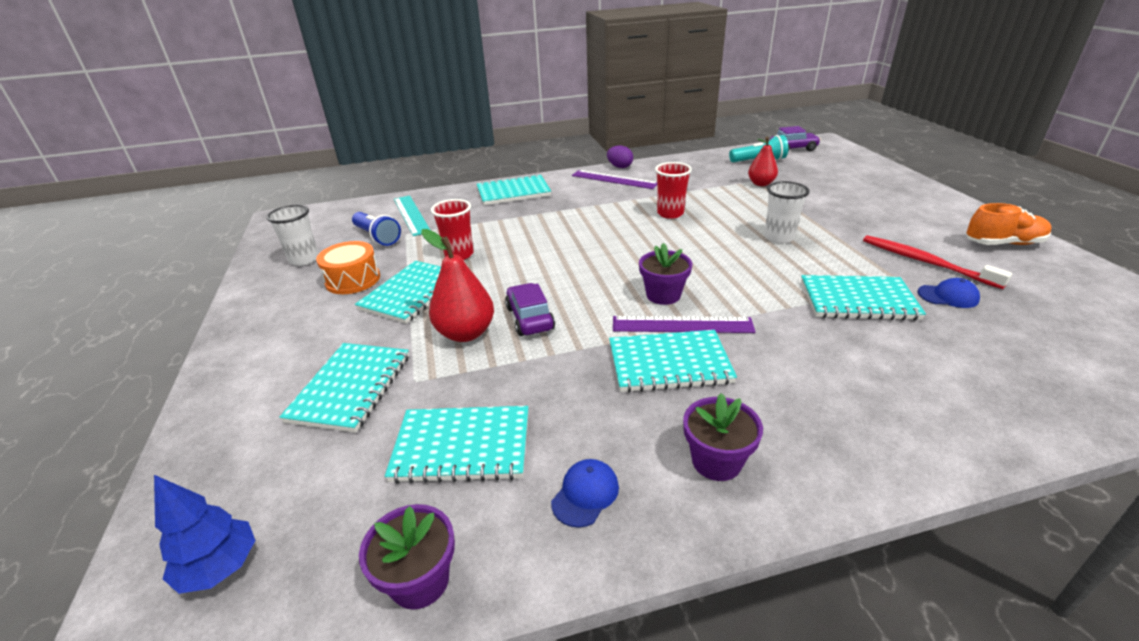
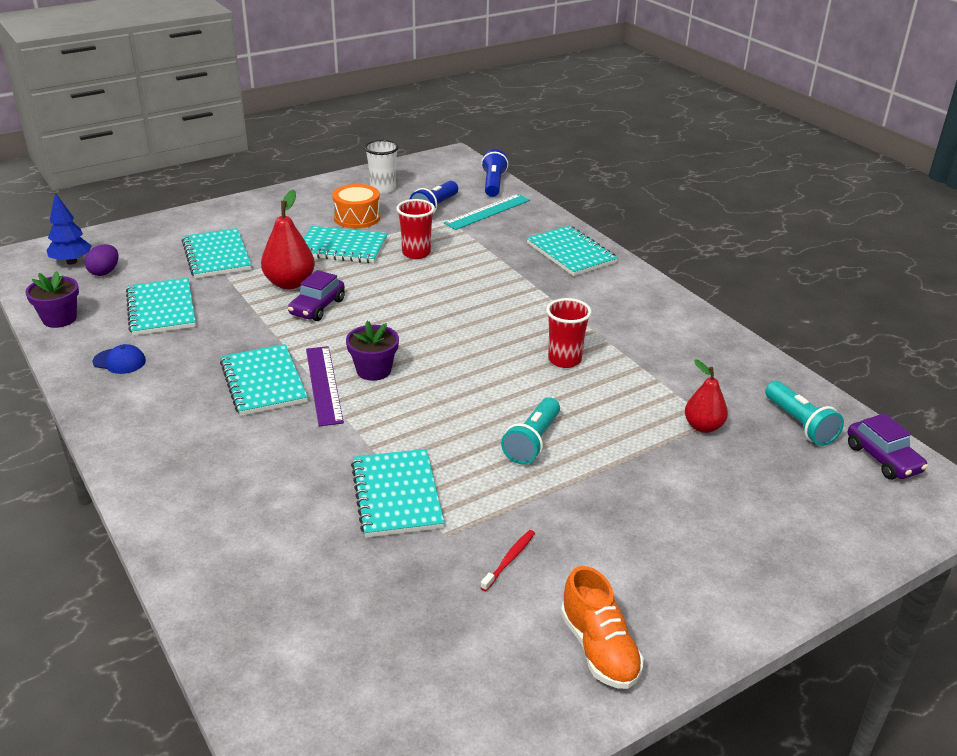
camera: 70 degrees right, 0 degrees up
(351, 388) = (216, 256): turquoise notebook -> turquoise notebook turned 75 degrees clockwise
(361, 207) = (493, 184): none -> blue flashlight
(530, 318) = (317, 307): purple car -> purple car turned 150 degrees clockwise
(614, 179) = (647, 311): purple ruler -> none
(619, 167) = (693, 310): purple egg -> purple egg (104, 272)
(716, 461) = (150, 411): purple flower pot -> none
(779, 237) = (532, 442): white cup -> turquoise flashlight
(925, 262) = (509, 560): red toothbrush -> red toothbrush, size x0.53
(948, 296) = (425, 567): blue cap -> none

